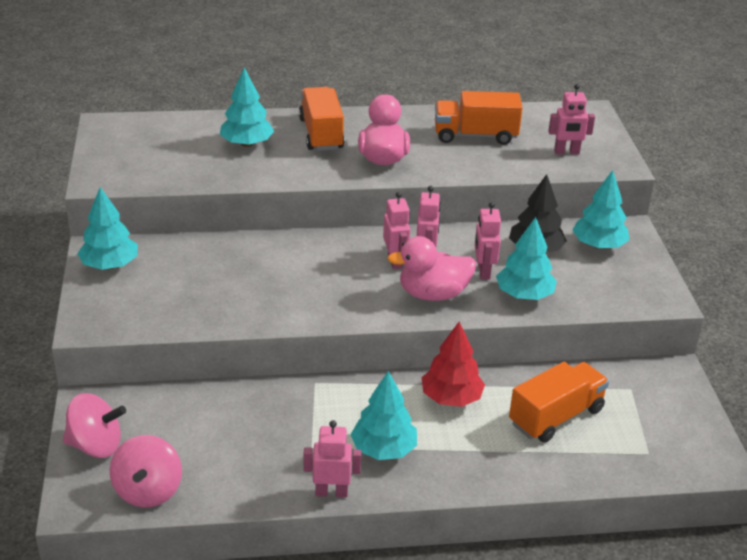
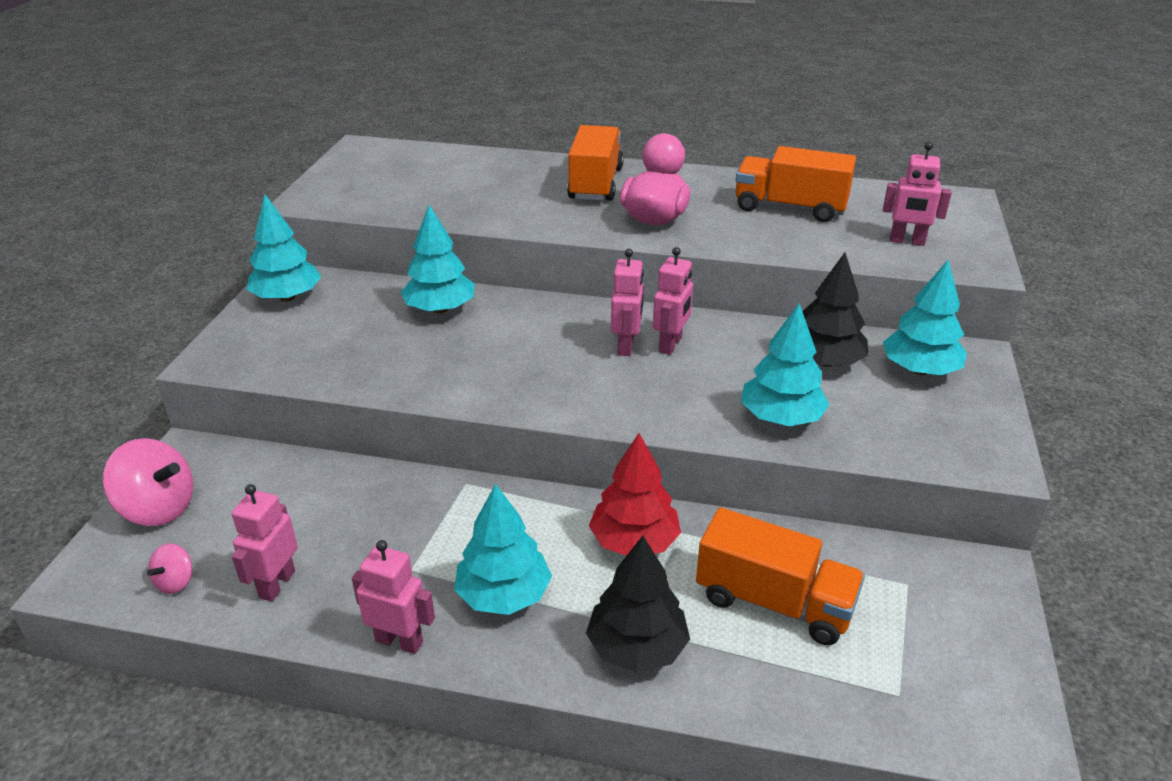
camera: 20 degrees right, 0 degrees up
(148, 491) = (175, 582): pink spinning top -> pink spinning top, size x0.51
(247, 144) = (501, 183): turquoise tree -> turquoise tree (440, 309)
(433, 294) = (653, 395): pink duck -> none
(483, 271) = (738, 378): pink robot -> pink robot (277, 584)
(485, 462) = (637, 647): none -> black tree
(556, 416) = (774, 602): orange truck -> orange truck turned 45 degrees clockwise

